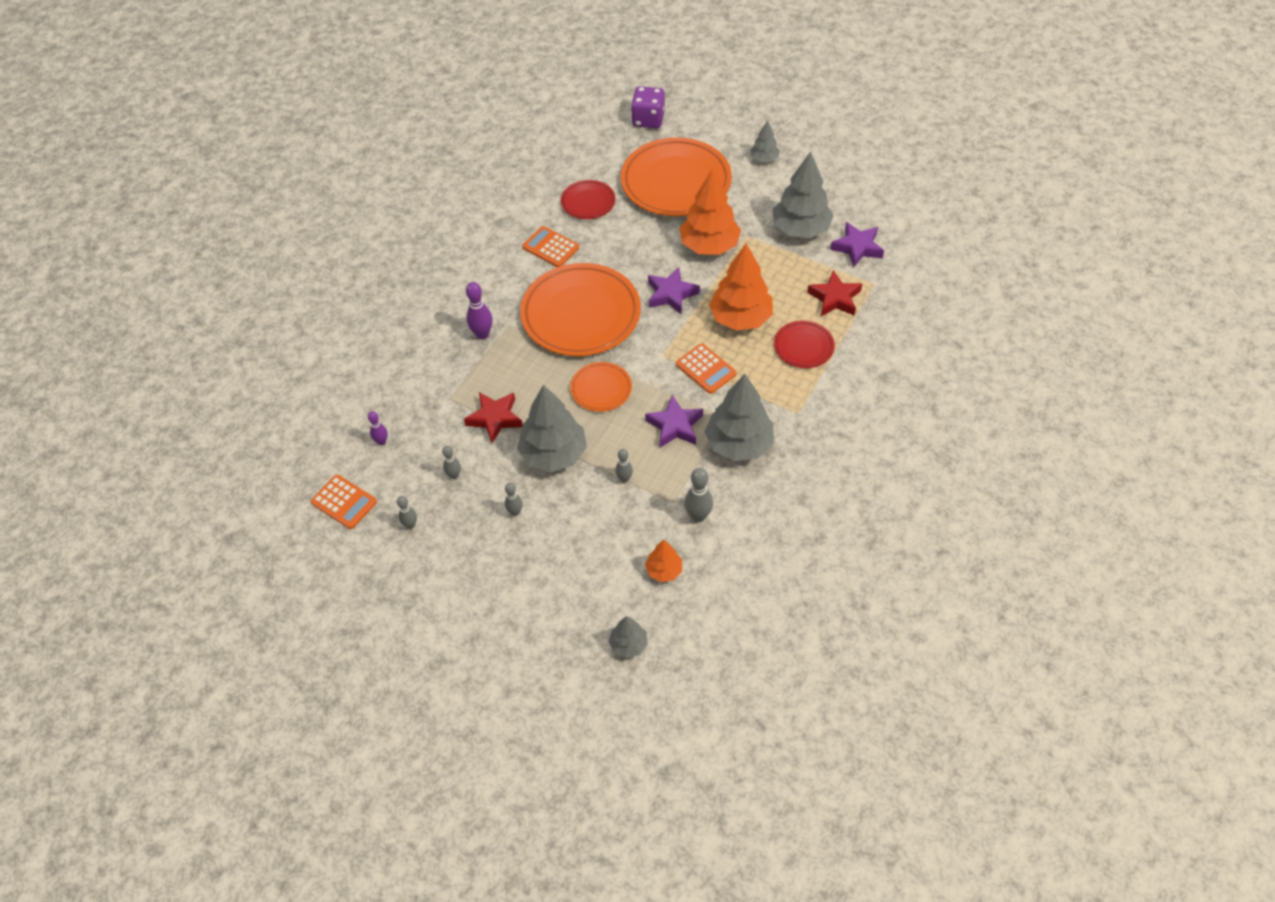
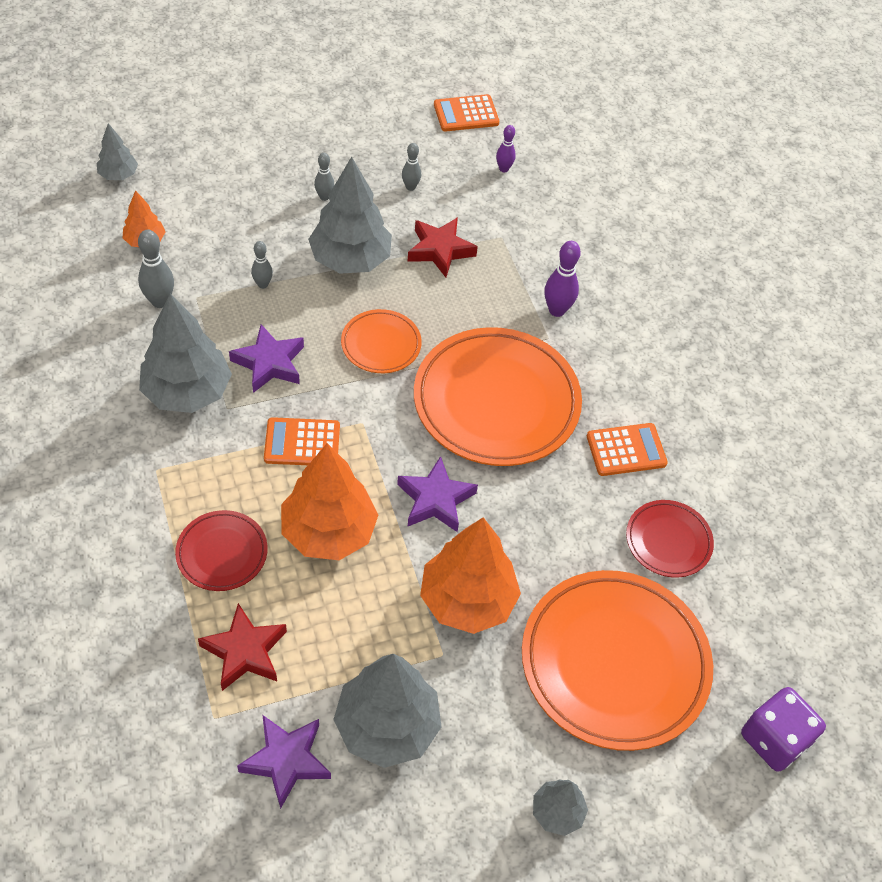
camera: 125 degrees right, 0 degrees up
(410, 525) = (394, 134): grey bowling pin -> none

